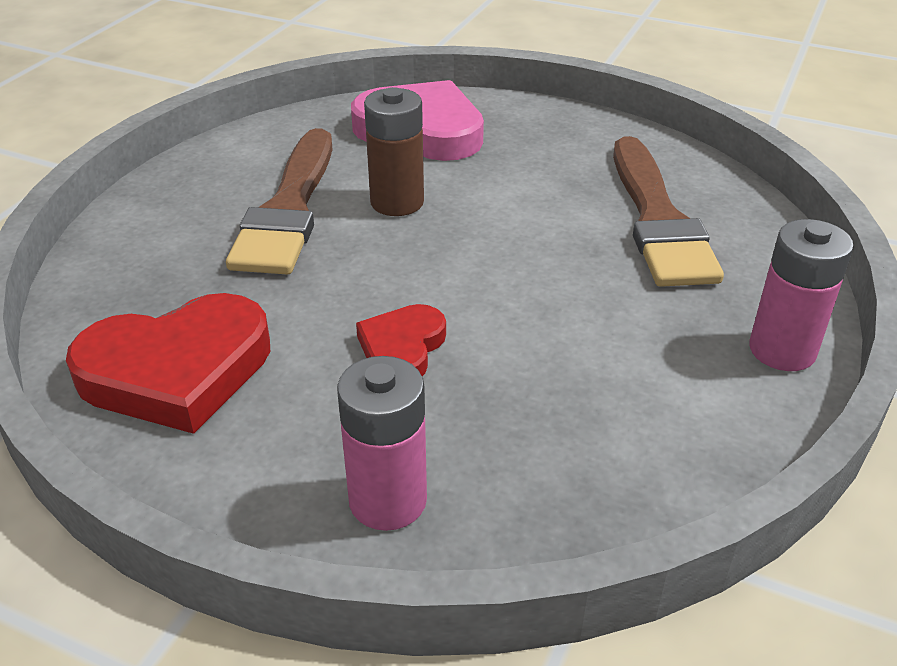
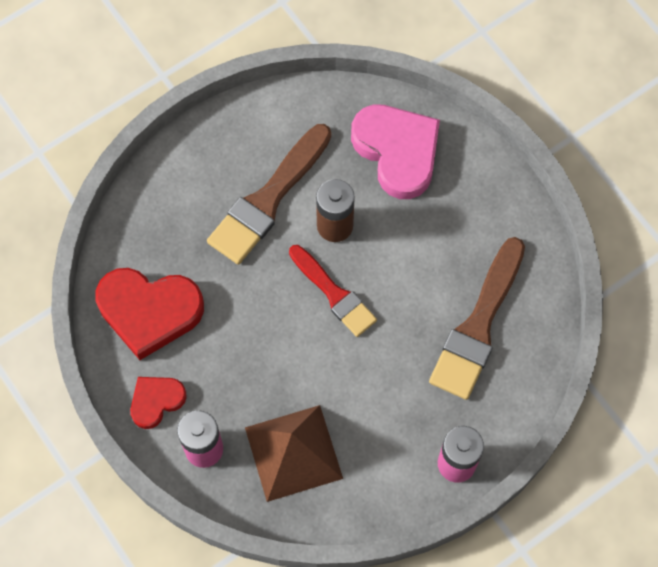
camera: 30 degrees right, 30 degrees up
(402, 348) = (265, 355): red heart -> red heart (156, 401)
(449, 256) = (334, 294): none -> red brush
(542, 440) = (293, 453): none -> brown pyramid

